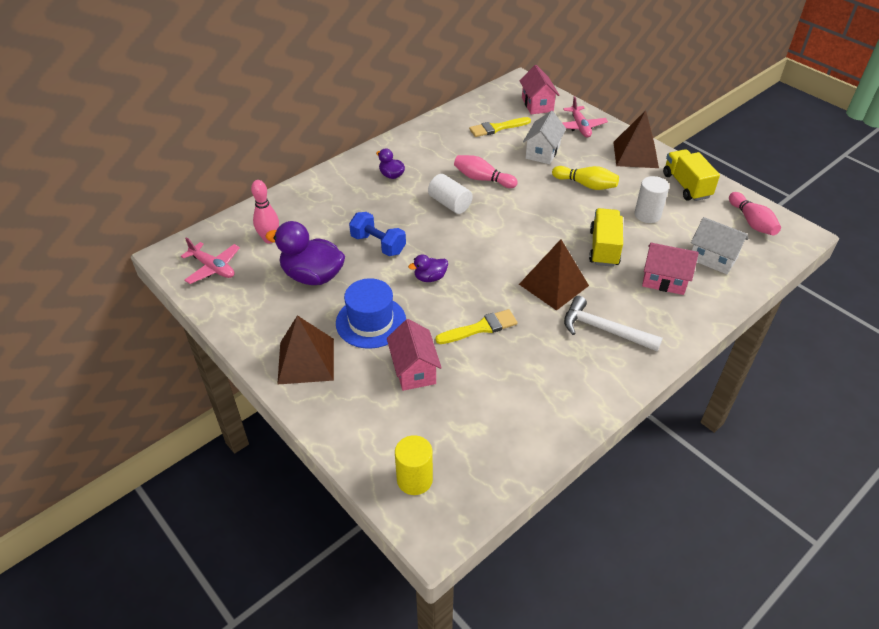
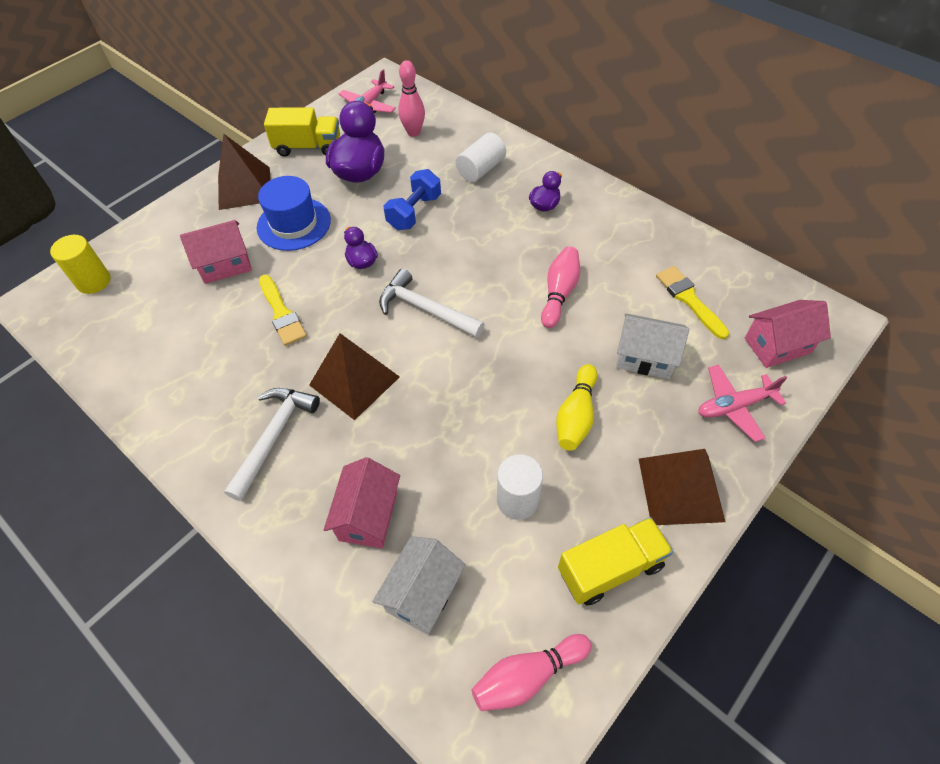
camera: 85 degrees right, 10 degrees up
(449, 204) = (499, 265): white cylinder -> white cylinder (481, 169)
(488, 244) = (426, 309): none -> white hammer
(604, 248) = (431, 438): yellow truck -> yellow truck (308, 147)

